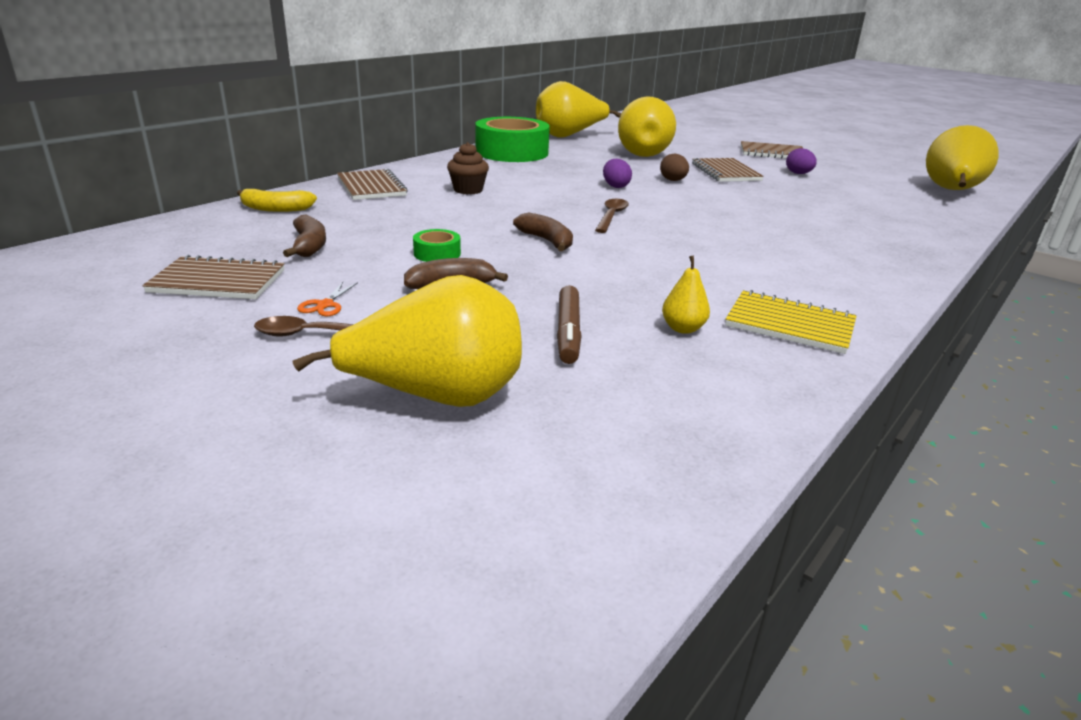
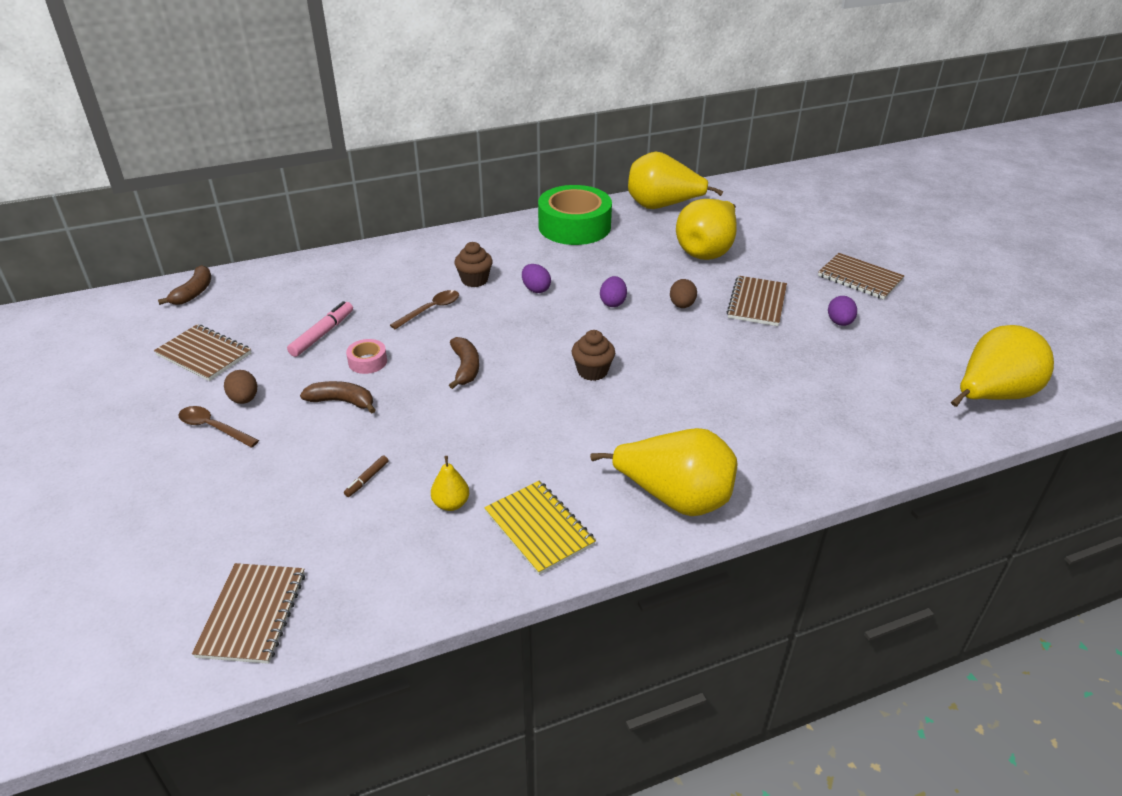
camera: 30 degrees right, 10 degrees up
(276, 209) = (308, 275): yellow banana -> none
(309, 246) = (291, 328): brown banana -> brown banana (194, 292)
(325, 305) = (244, 399): orange scissors -> brown egg
(354, 244) = (322, 334): none -> pink marker
(371, 187) = (402, 259): brown notebook -> brown notebook (252, 614)
(437, 253) = (367, 361): green tape -> pink tape
(437, 397) = (227, 511): yellow pear -> yellow pear (675, 498)
(535, 188) = (536, 289): none -> purple egg
(568, 332) = (367, 479): brown marker -> brown marker, size x0.55
(611, 216) = (556, 348): brown spoon -> brown spoon (430, 310)
(665, 224) = (592, 371): none -> brown cupcake

